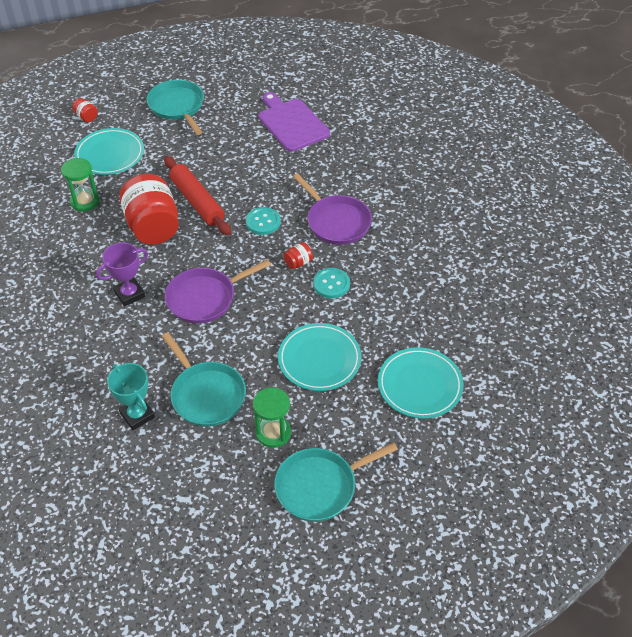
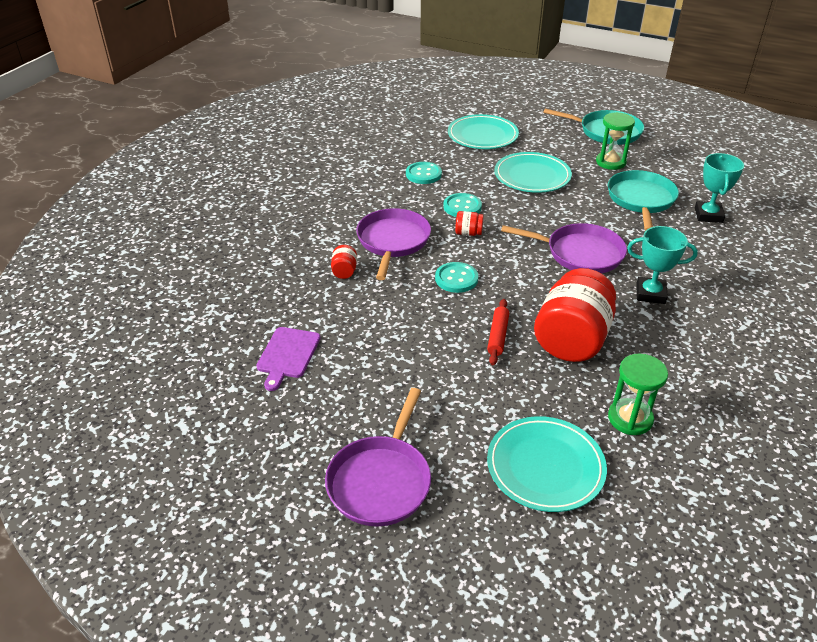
camera: 135 degrees left, 10 degrees down
(86, 117) = (527, 564): red jar -> red jar (344, 271)
(129, 294) = (650, 294): purple trophy -> turquoise trophy
(177, 106) = (381, 481): turquoise pan -> purple pan
(197, 201) = (497, 336): red rolling pin -> red rolling pin, size x0.55
(292, 123) = (287, 355): purple cutting board -> purple cutting board, size x0.63
(401, 297) = (423, 174): none -> turquoise button

